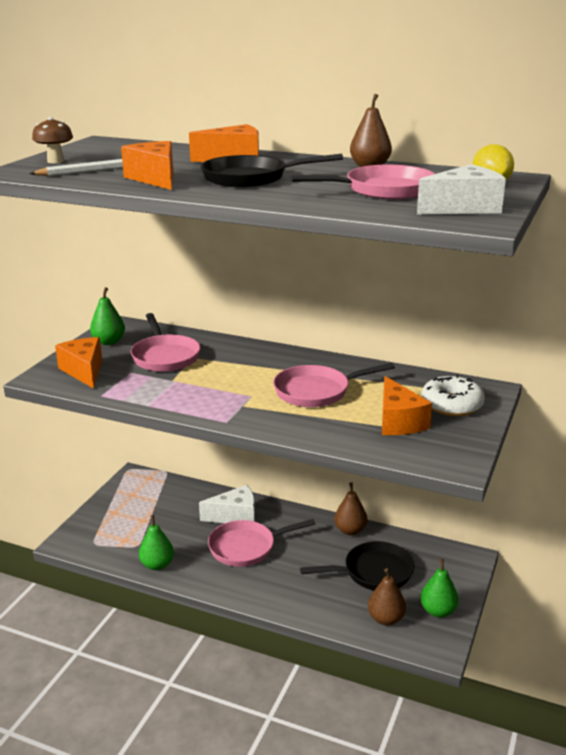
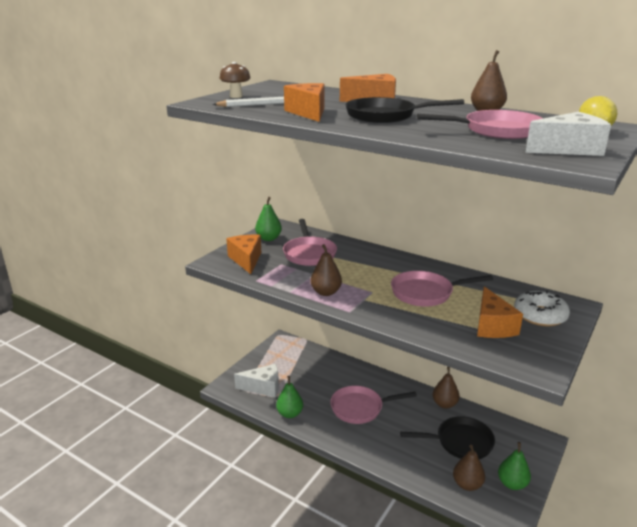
camera: 10 degrees right, 0 degrees up
(193, 402) = (326, 292): none -> brown pear
(235, 516) = (354, 381): white cheese -> white cheese (263, 387)

